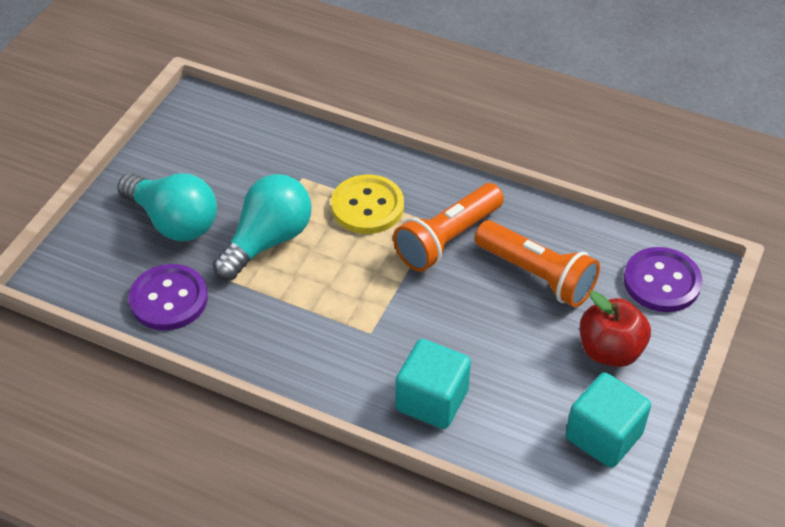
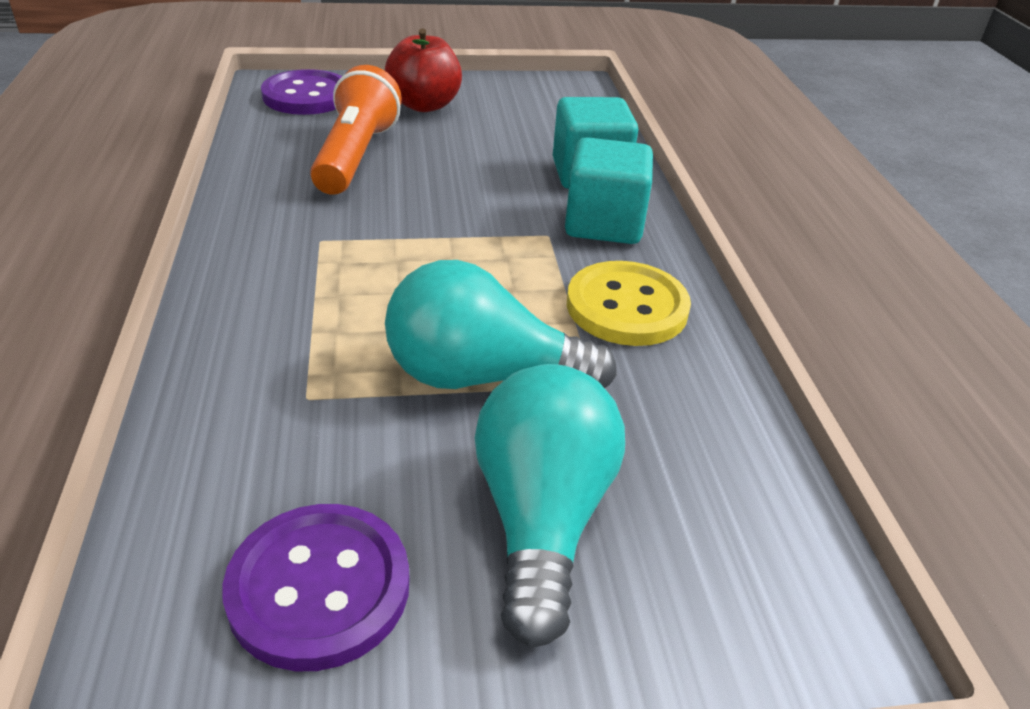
camera: 125 degrees left, 10 degrees down
(169, 299) = (696, 432): purple button -> purple button (319, 588)
(367, 206) = (329, 304): yellow button -> yellow button (627, 307)
(447, 239) = (345, 223): orange flashlight -> none
(603, 436) = (524, 93): turquoise cube -> turquoise cube (604, 224)

